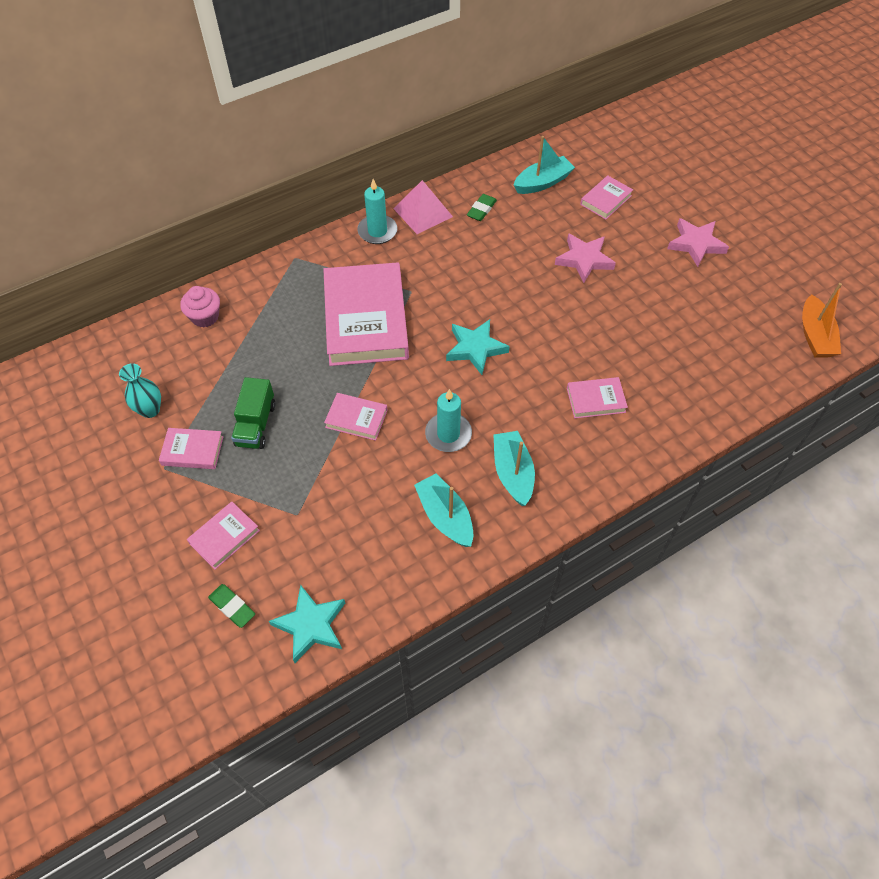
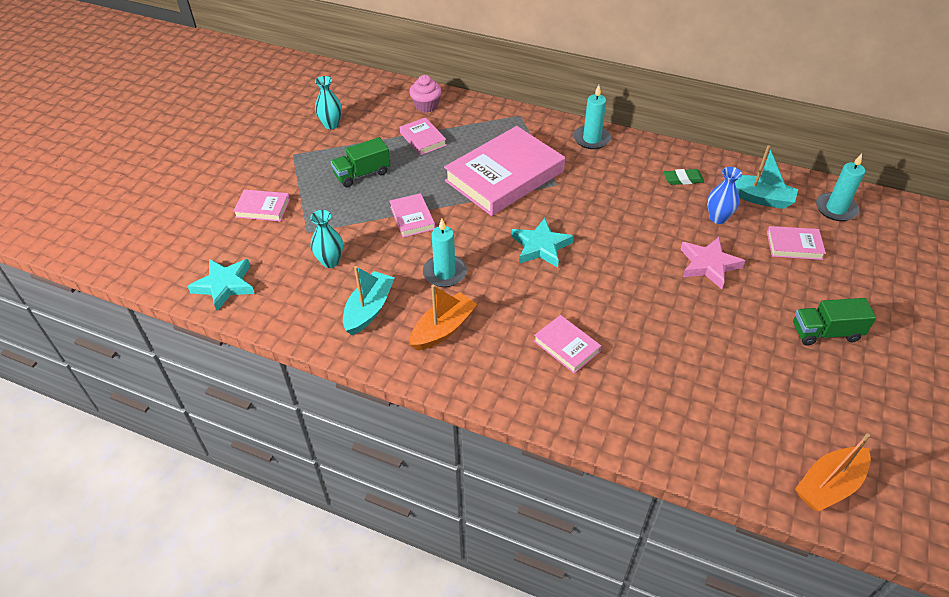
camera: 55 degrees right, 10 degrees down
(192, 450) = (316, 158): pink book -> pink book (423, 139)
(232, 607) = (213, 240): green eraser -> none
(356, 515) = (330, 261): none -> turquoise vase
(423, 212) = (639, 151): pink pyramid -> none
(513, 473) = (443, 329): turquoise boat -> orange boat
(541, 220) = (718, 218): none -> blue vase
(590, 152) = (836, 209): none -> turquoise candle
(696, 244) = (825, 332): pink star -> green truck

